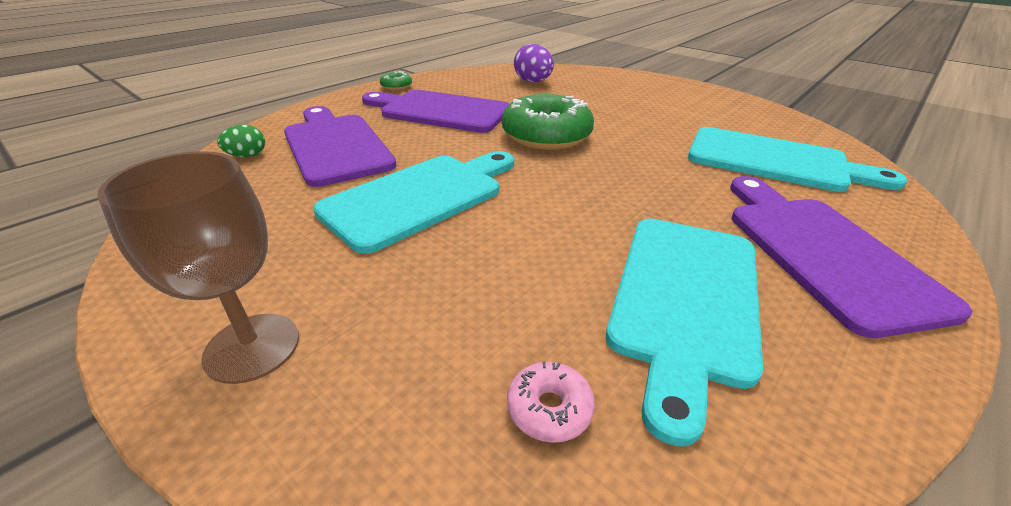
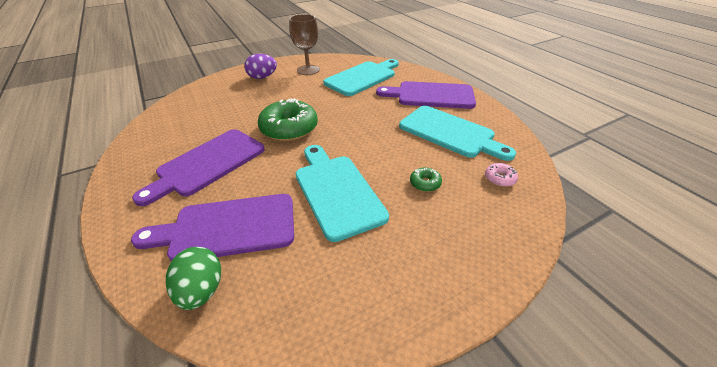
camera: 70 degrees left, 5 degrees up
(247, 156) = (202, 290): green egg -> green egg, size x1.62
(252, 347) = (457, 267): brown goblet -> brown goblet (308, 70)
(396, 86) = (122, 181): green donut -> green donut (425, 183)
(533, 82) = (194, 112): purple egg -> purple egg (262, 77)

